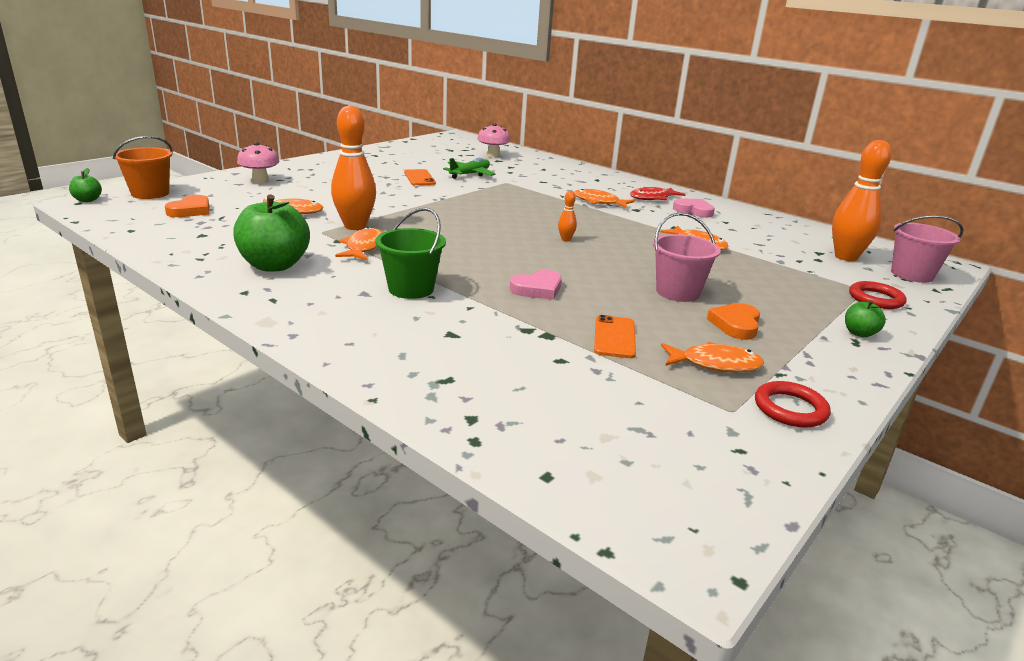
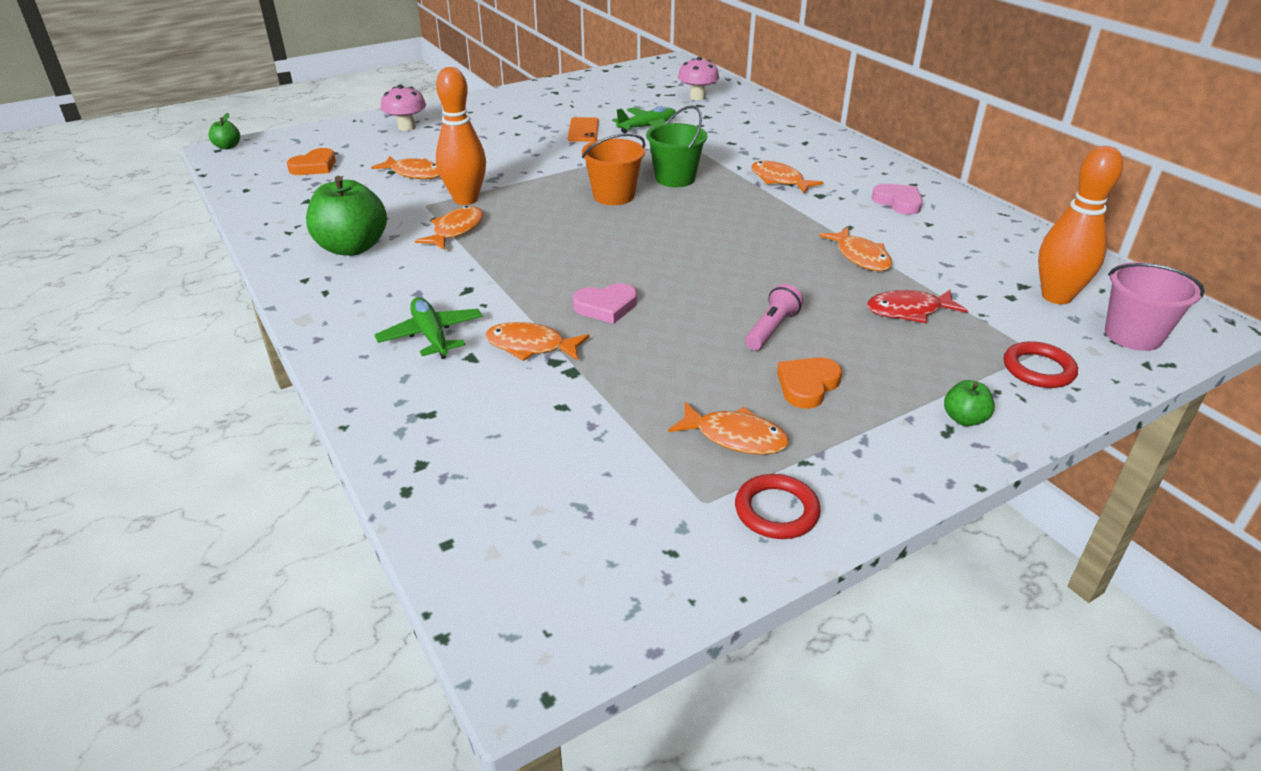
camera: 20 degrees right, 10 degrees up
(150, 193) = (289, 140): orange bucket -> orange bucket (613, 196)
(402, 322) = (431, 336): none -> green plane
(411, 289) = (468, 292): green bucket -> green bucket (675, 178)
(498, 321) = (531, 346): none -> orange fish
(565, 239) = (692, 237): orange bowling pin -> none
(614, 337) = (645, 384): orange phone -> none
(652, 198) = (857, 177): red fish -> red fish (908, 311)
(677, 292) = (771, 329): pink bucket -> pink flashlight

